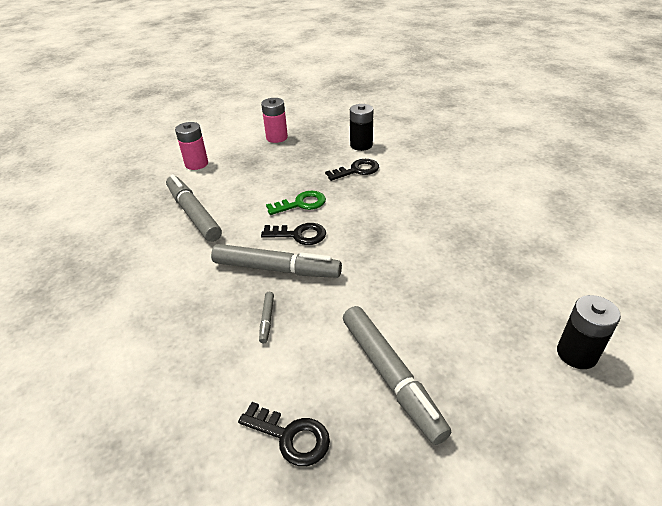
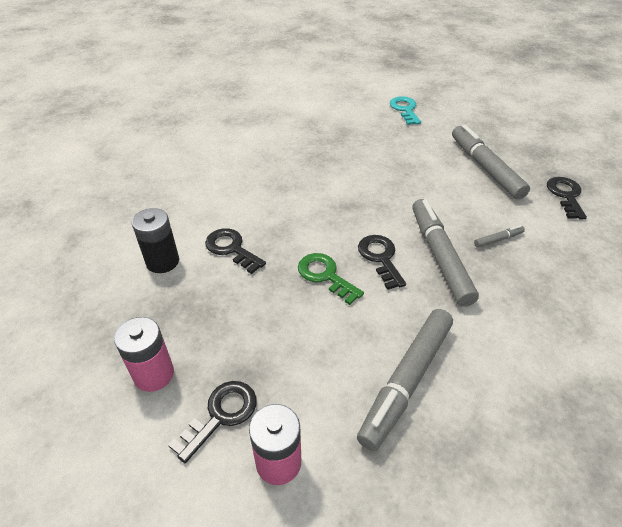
camera: 115 degrees left, 5 degrees up
(236, 152) = (221, 415): none -> black key
(390, 376) = (485, 168): grey marker -> grey marker turned 60 degrees counterclockwise
(576, 354) = (405, 109): black battery -> turquoise key

